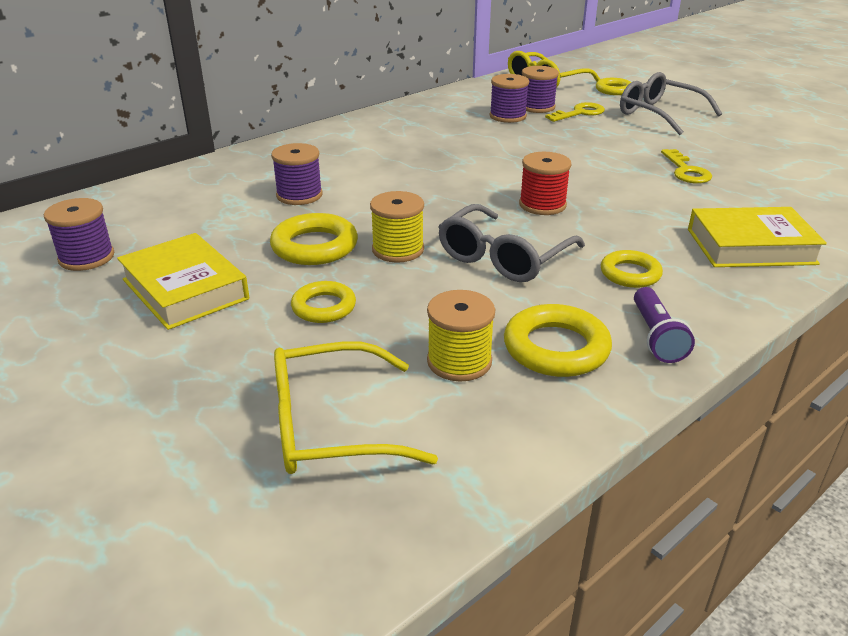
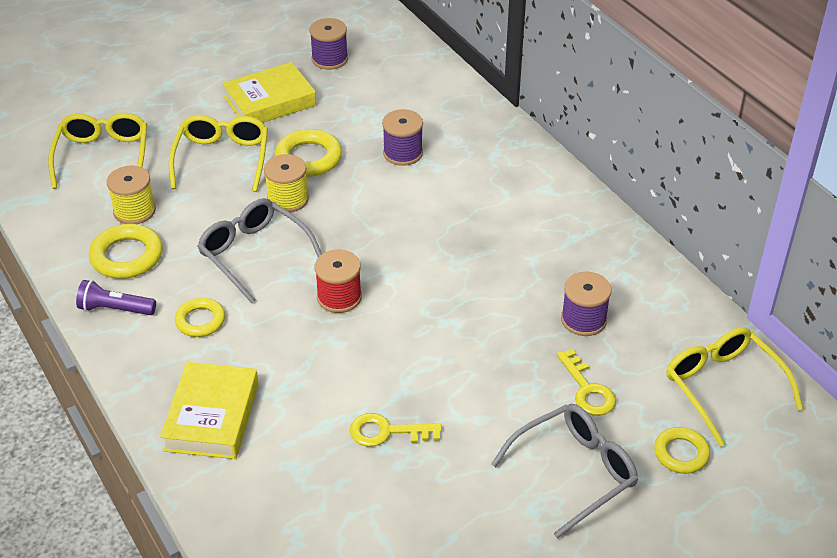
camera: 100 degrees right, 10 degrees up
(324, 307) = (222, 159): yellow ring -> yellow glasses
(537, 107) = (615, 354): purple spool -> none

